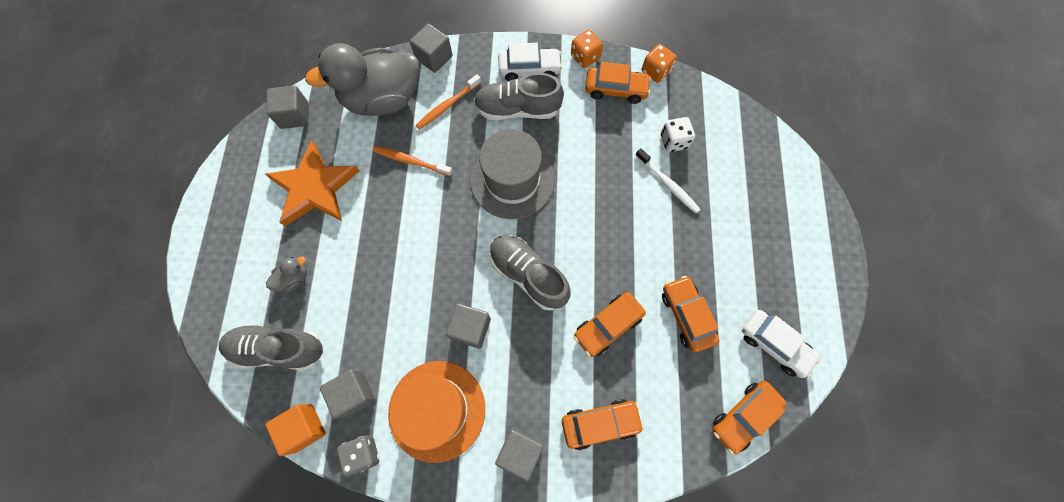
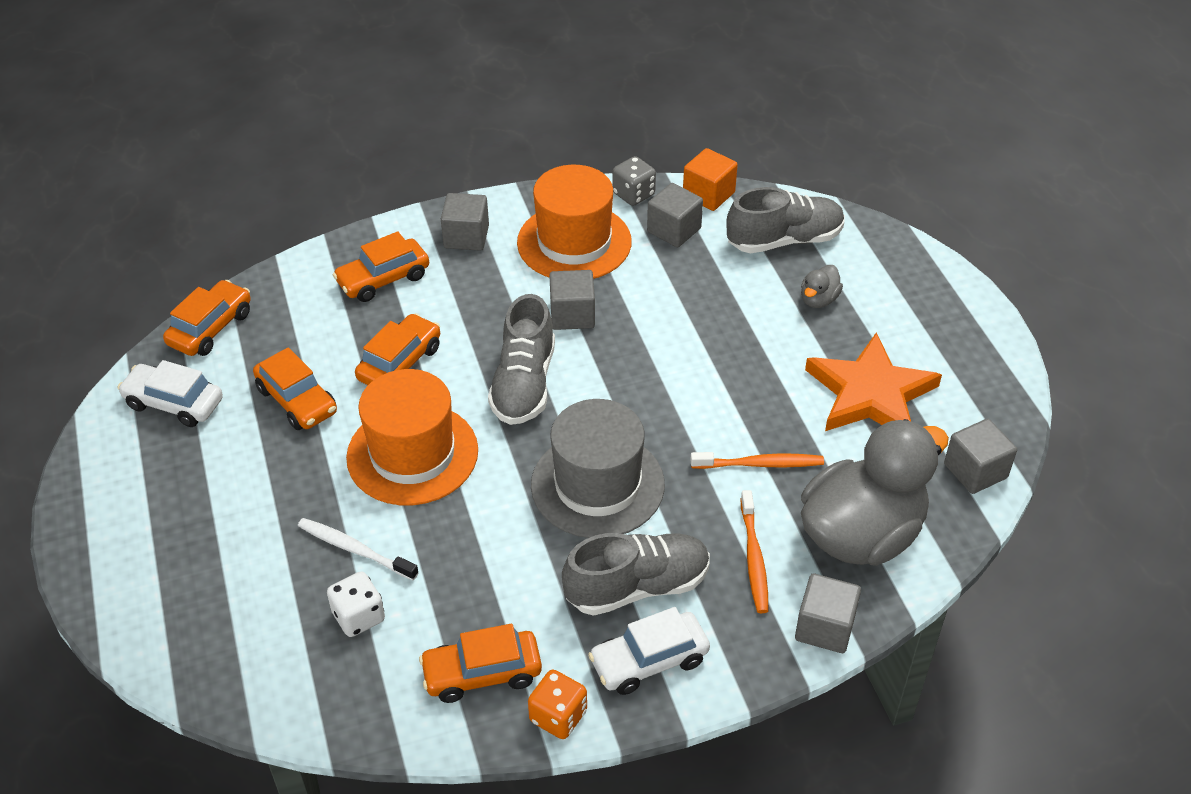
camera: 160 degrees right, 25 degrees down
(448, 105) = (753, 557): orange toothbrush -> orange toothbrush turned 150 degrees clockwise
(528, 275) = (524, 384): grey shoe -> grey shoe turned 75 degrees clockwise
(618, 242) = (412, 454): none -> orange hat
(655, 71) = (418, 731): orange dice -> none

